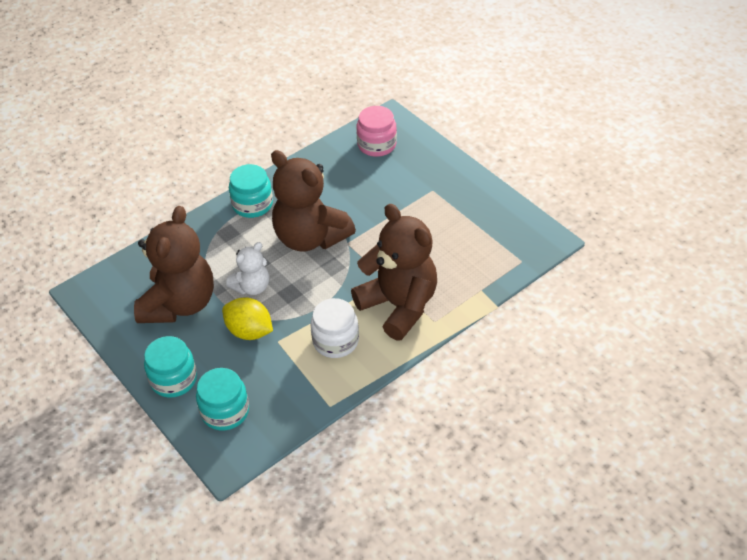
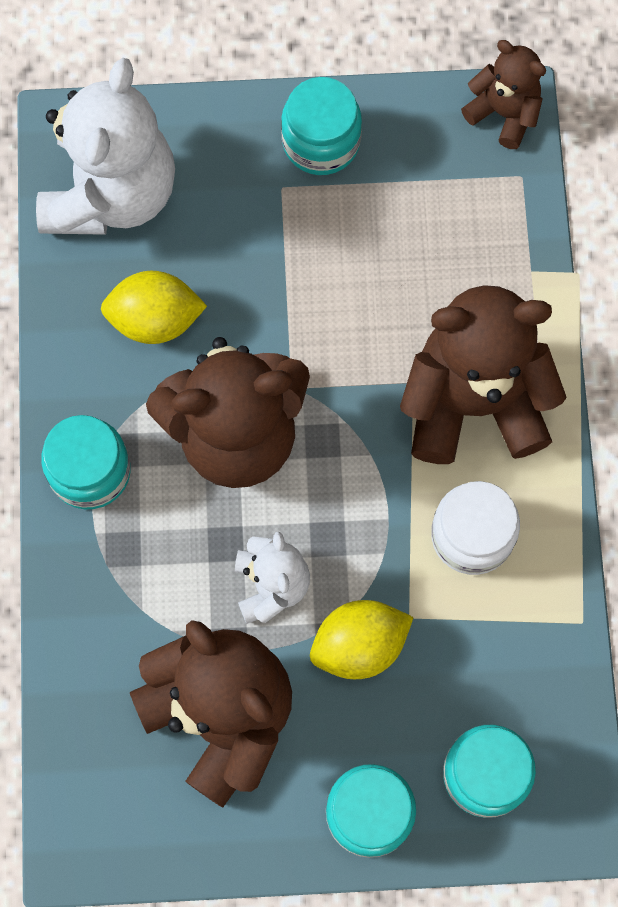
camera: 55 degrees left, 25 degrees up
(336, 186) = (155, 320): none -> yellow lemon
(377, 145) = (111, 193): pink jar -> white teddy bear
(465, 190) = (321, 142): none -> turquoise jar
(544, 239) = (504, 113): none -> brown teddy bear

